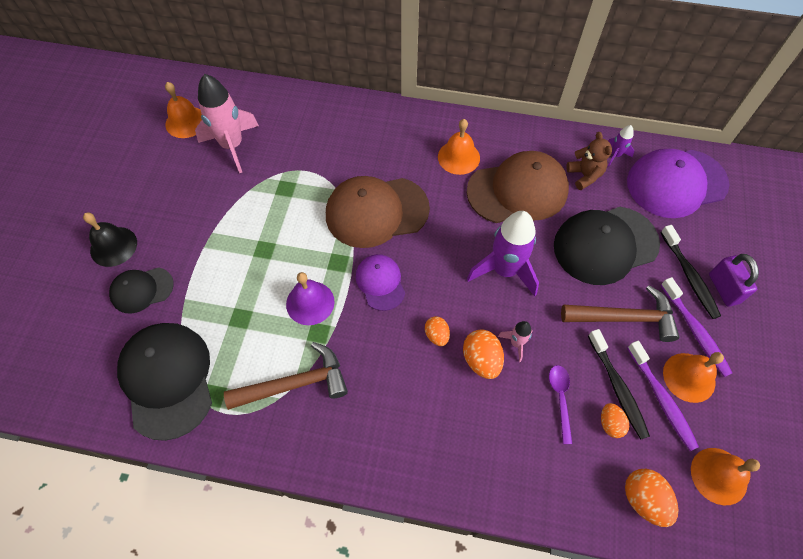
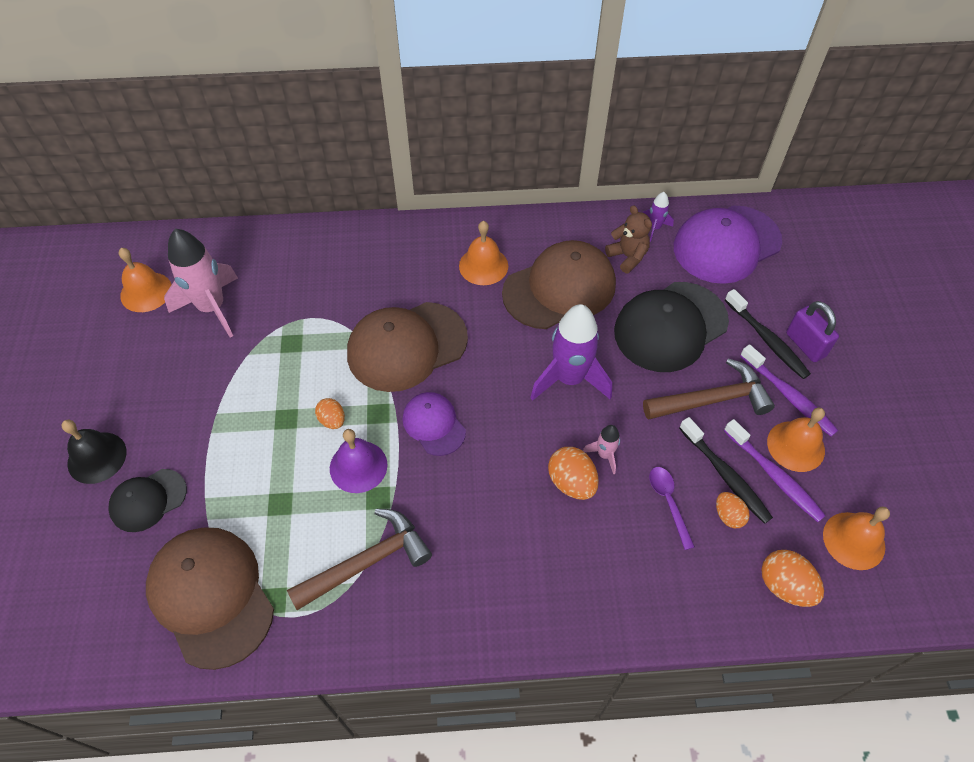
camera: 15 degrees left, 5 degrees down
(167, 379) = (211, 596): black cap -> brown cap
(436, 335) = (514, 467): orange egg -> orange egg (332, 420)

